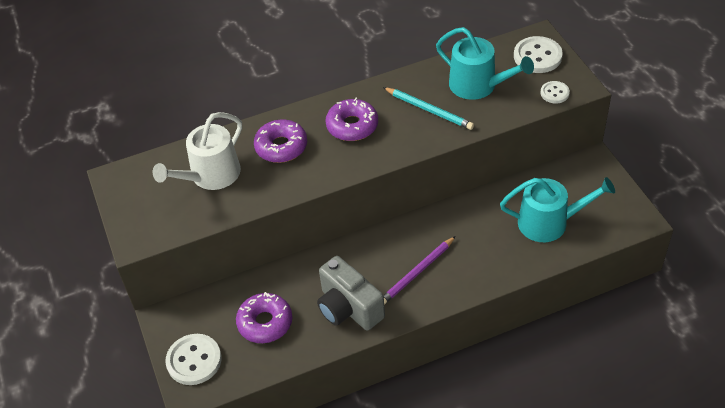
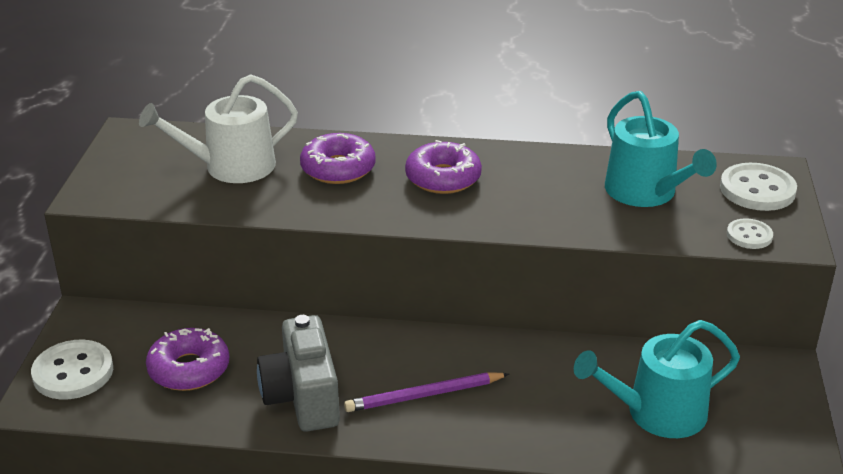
camera: 25 degrees right, 15 degrees down
(429, 110) = (556, 195): turquoise pencil -> none
(549, 222) = (657, 413): turquoise watering can -> turquoise watering can turned 135 degrees clockwise

